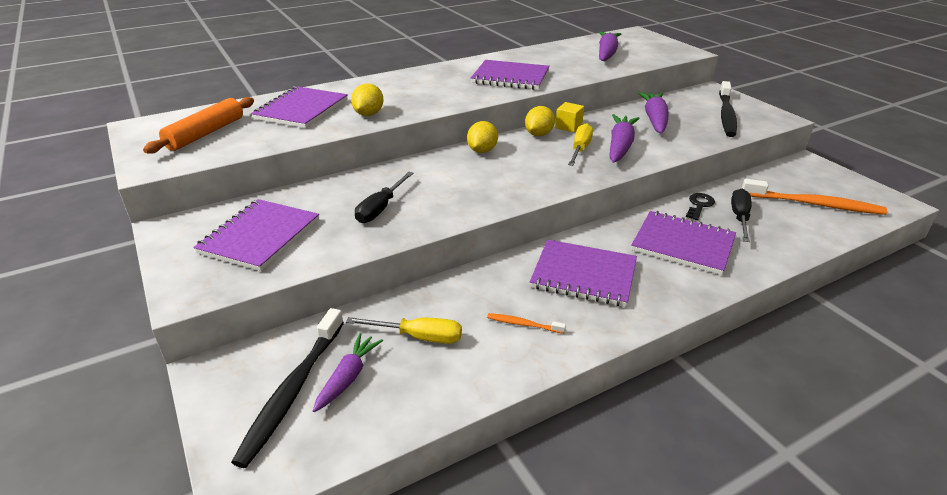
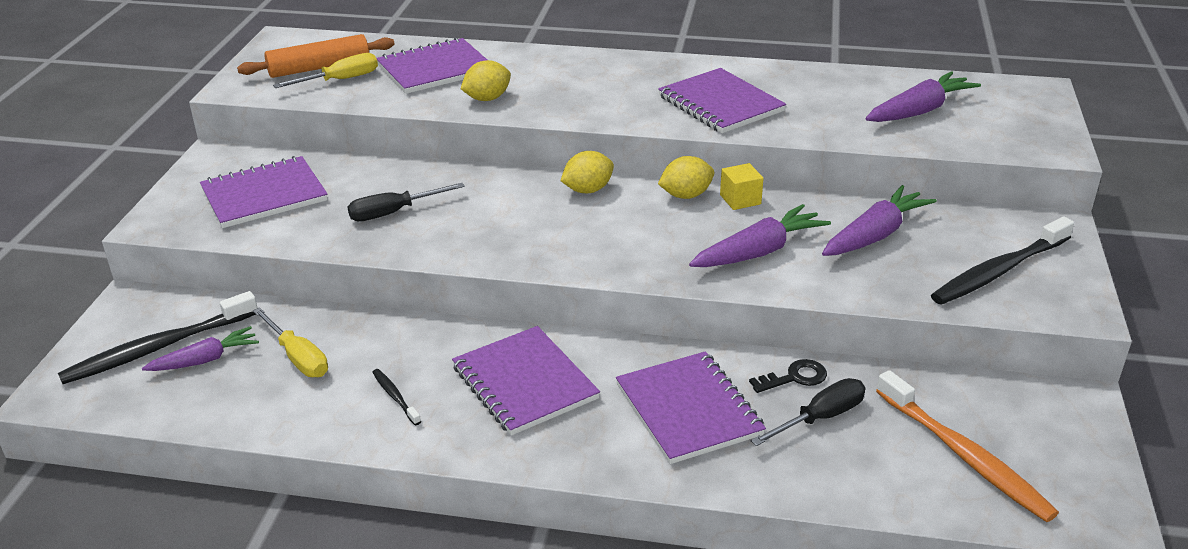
camera: 40 degrees right, 0 degrees up
(524, 324) = (395, 397): orange toothbrush -> black toothbrush
(580, 149) = (702, 234): yellow screwdriver -> yellow screwdriver (340, 80)

